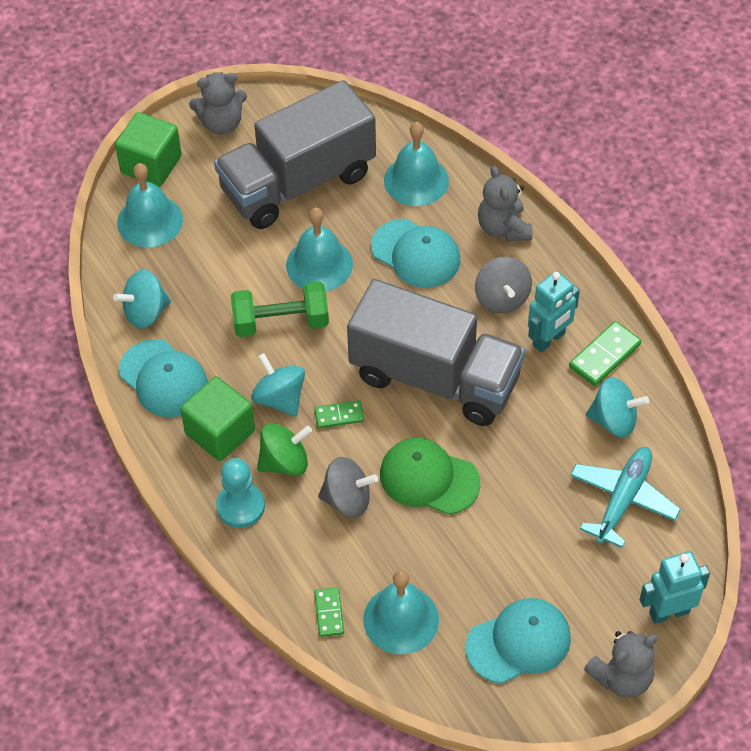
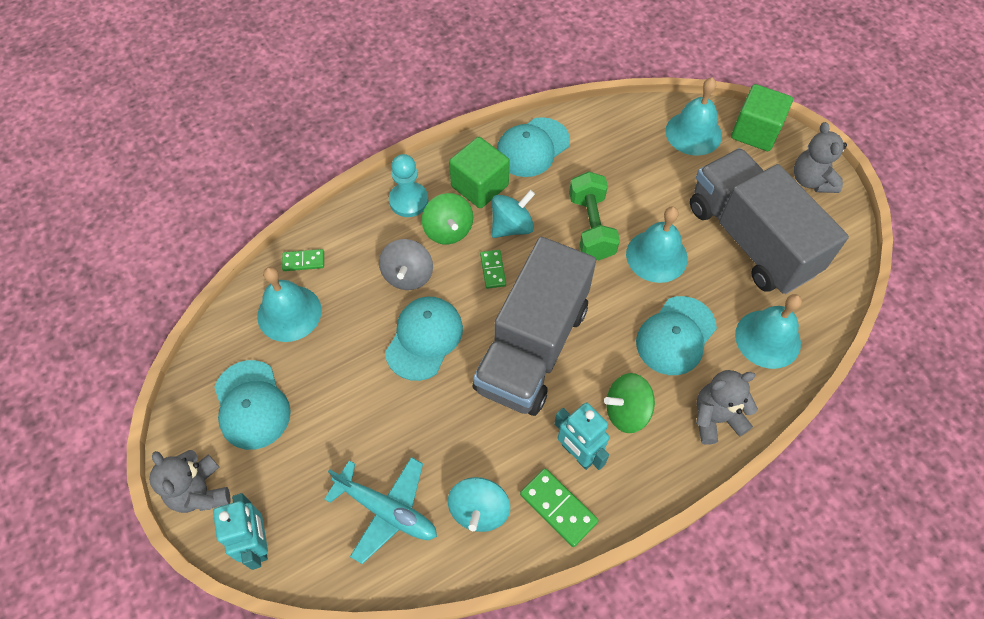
camera: 90 degrees right, 5 degrees up
(145, 312) = (598, 134): turquoise spinning top -> none
(429, 478) = (424, 338): green cap -> turquoise cap
(502, 298) = (626, 411): grey spinning top -> green spinning top

